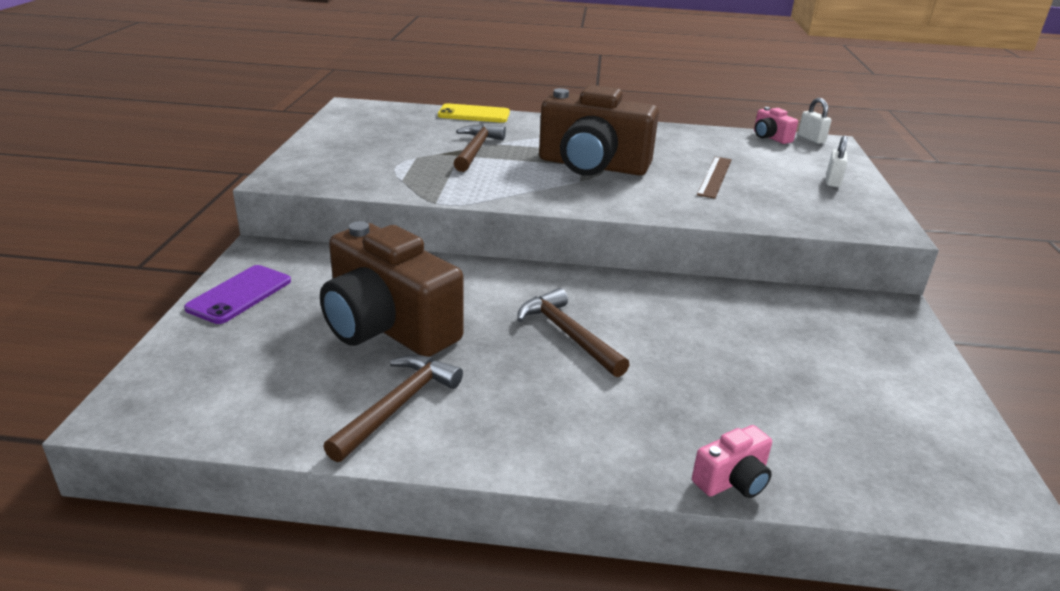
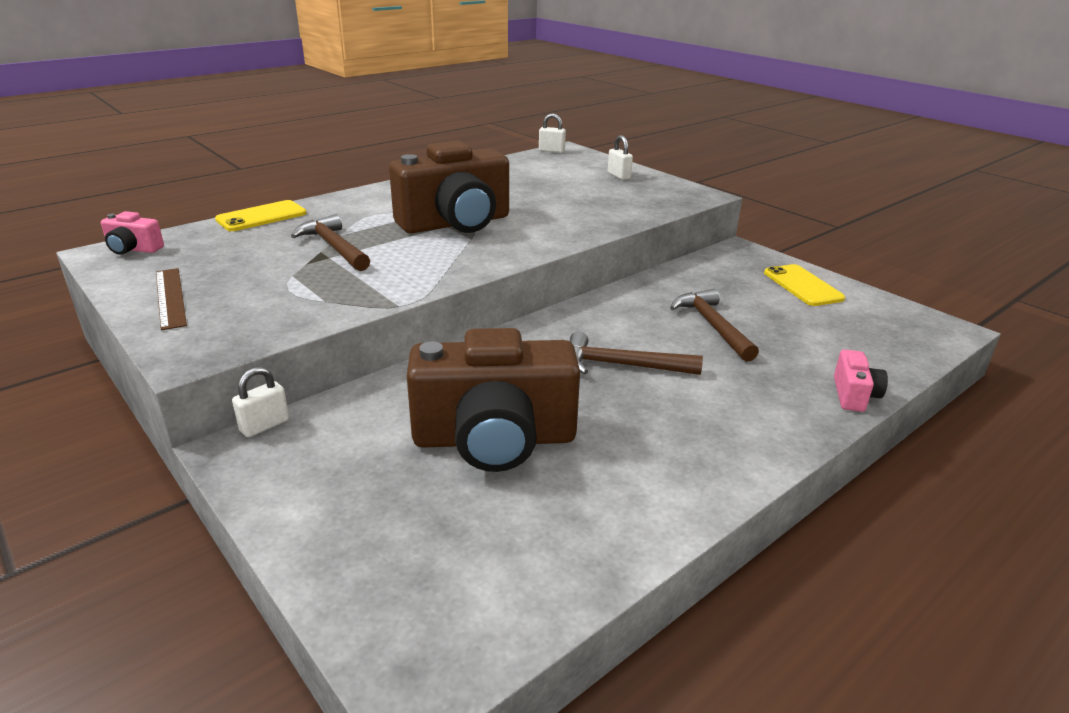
camera: 45 degrees left, 0 degrees up
(239, 294) = (302, 500): purple phone -> none
(294, 246) = (264, 425): none -> white padlock
(398, 406) = (621, 489): brown hammer -> brown hammer (712, 326)
(715, 177) = (550, 199): brown ruler -> brown ruler (170, 297)
(770, 137) = (526, 158): pink camera -> pink camera (133, 249)
(898, 371) = (802, 286): none -> yellow phone

